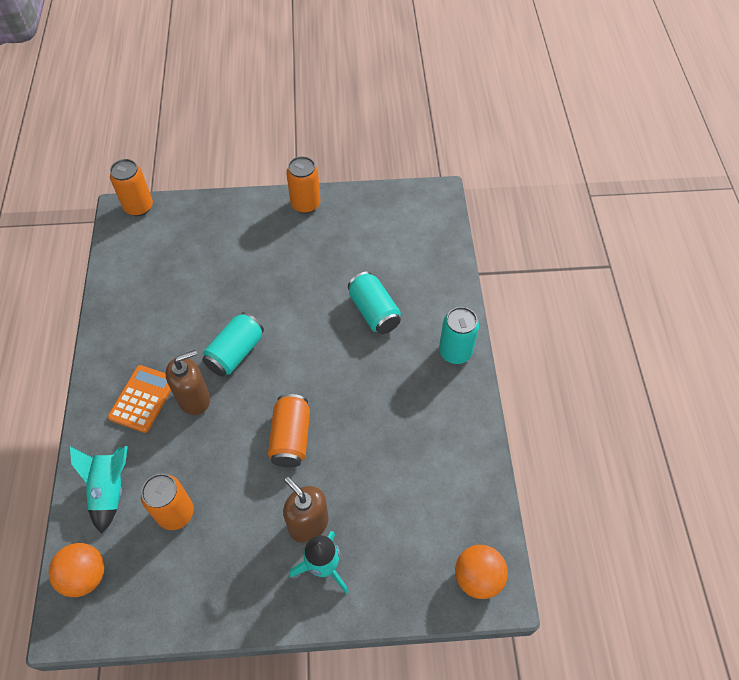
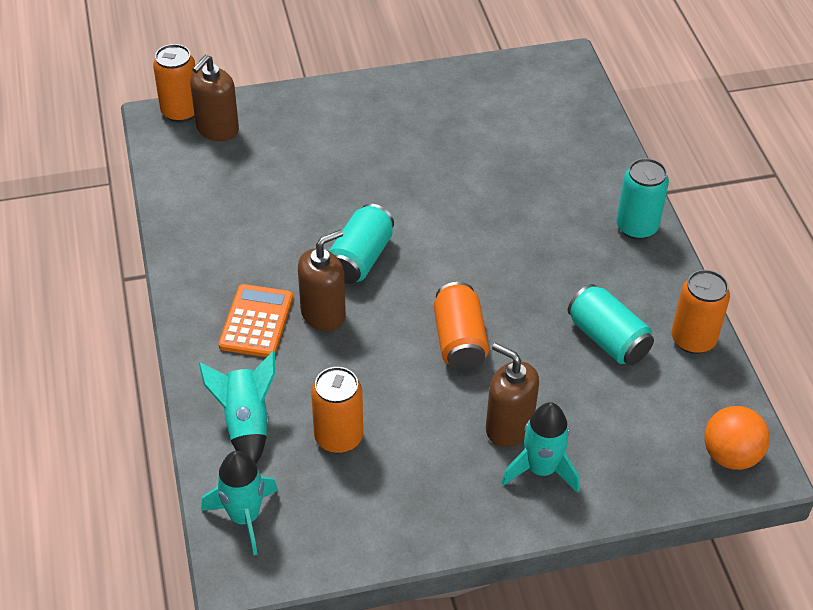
camera: 10 degrees left, 10 degrees down
(85, 575) = (244, 517): orange ball -> turquoise rocket
(161, 225) = (217, 129): none -> brown soap dispenser
(305, 204) = (400, 87): orange can -> orange can (693, 339)
(374, 311) = (523, 195): turquoise can -> turquoise can (608, 339)

